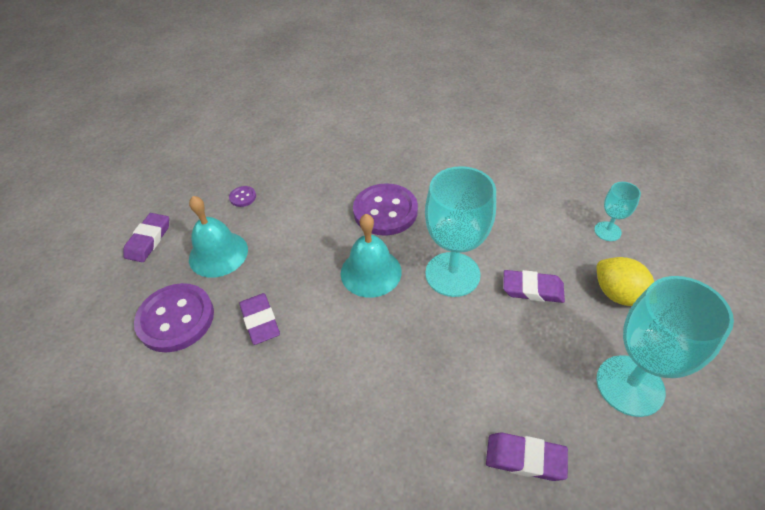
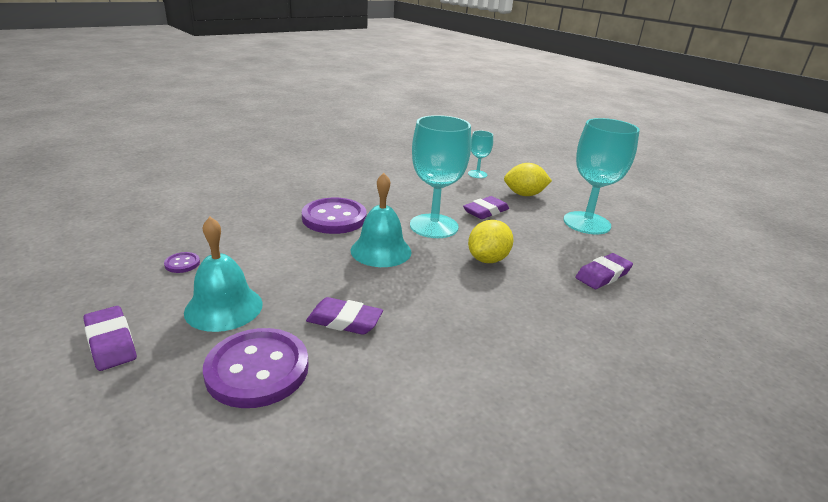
camera: 55 degrees left, 20 degrees down
(441, 347) = (488, 259): none -> yellow lemon

